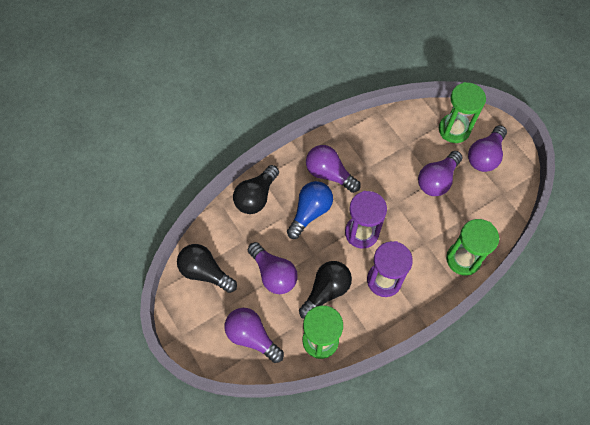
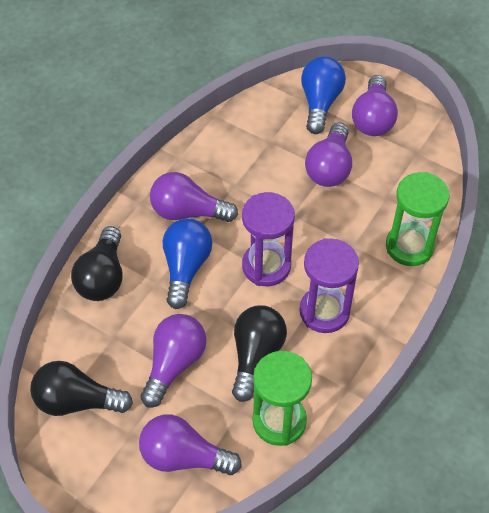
camera: 25 degrees left, 10 degrees down
(273, 274) = (174, 364): purple light bulb -> purple light bulb turned 90 degrees counterclockwise
(454, 129) = (320, 103): green hourglass -> blue light bulb

